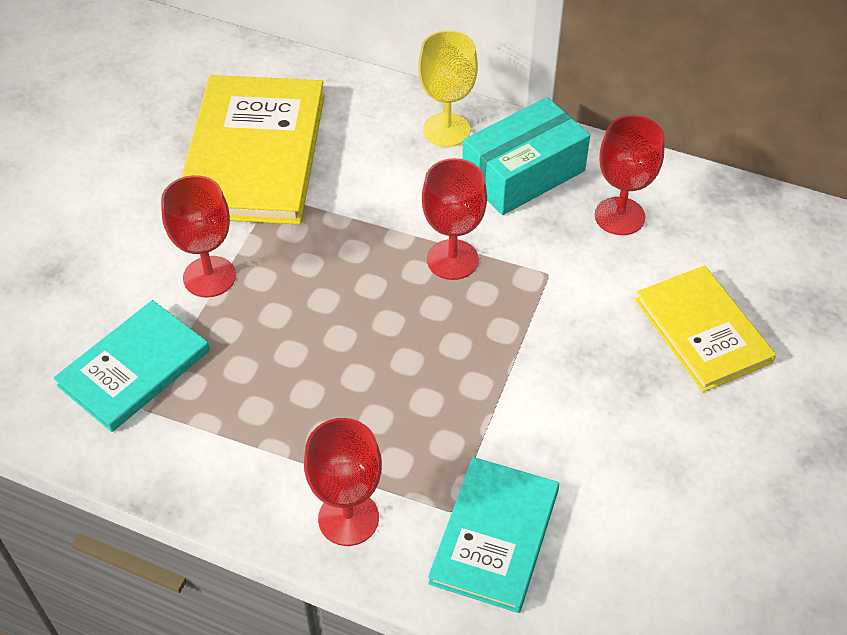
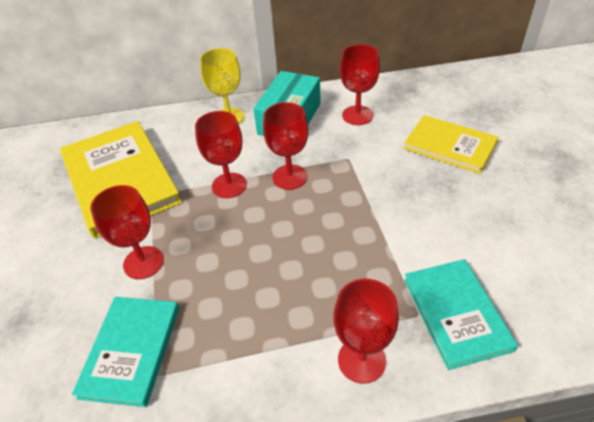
camera: 30 degrees left, 5 degrees down
(371, 231) = (229, 185): none -> red goblet

